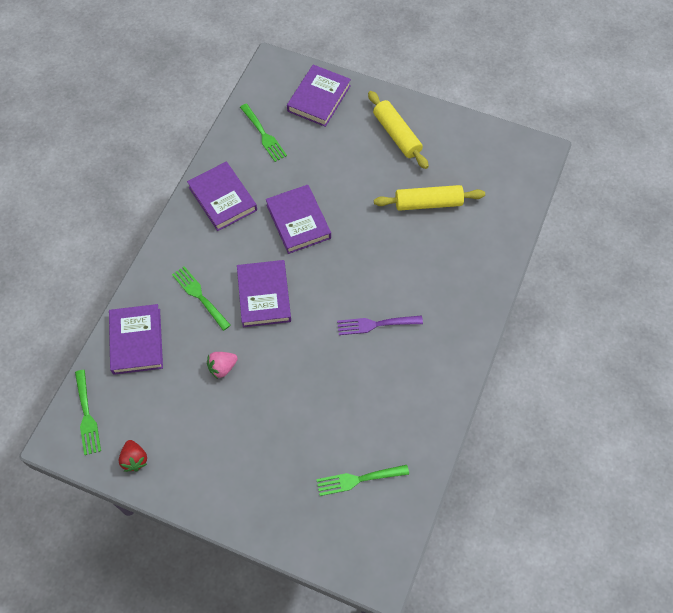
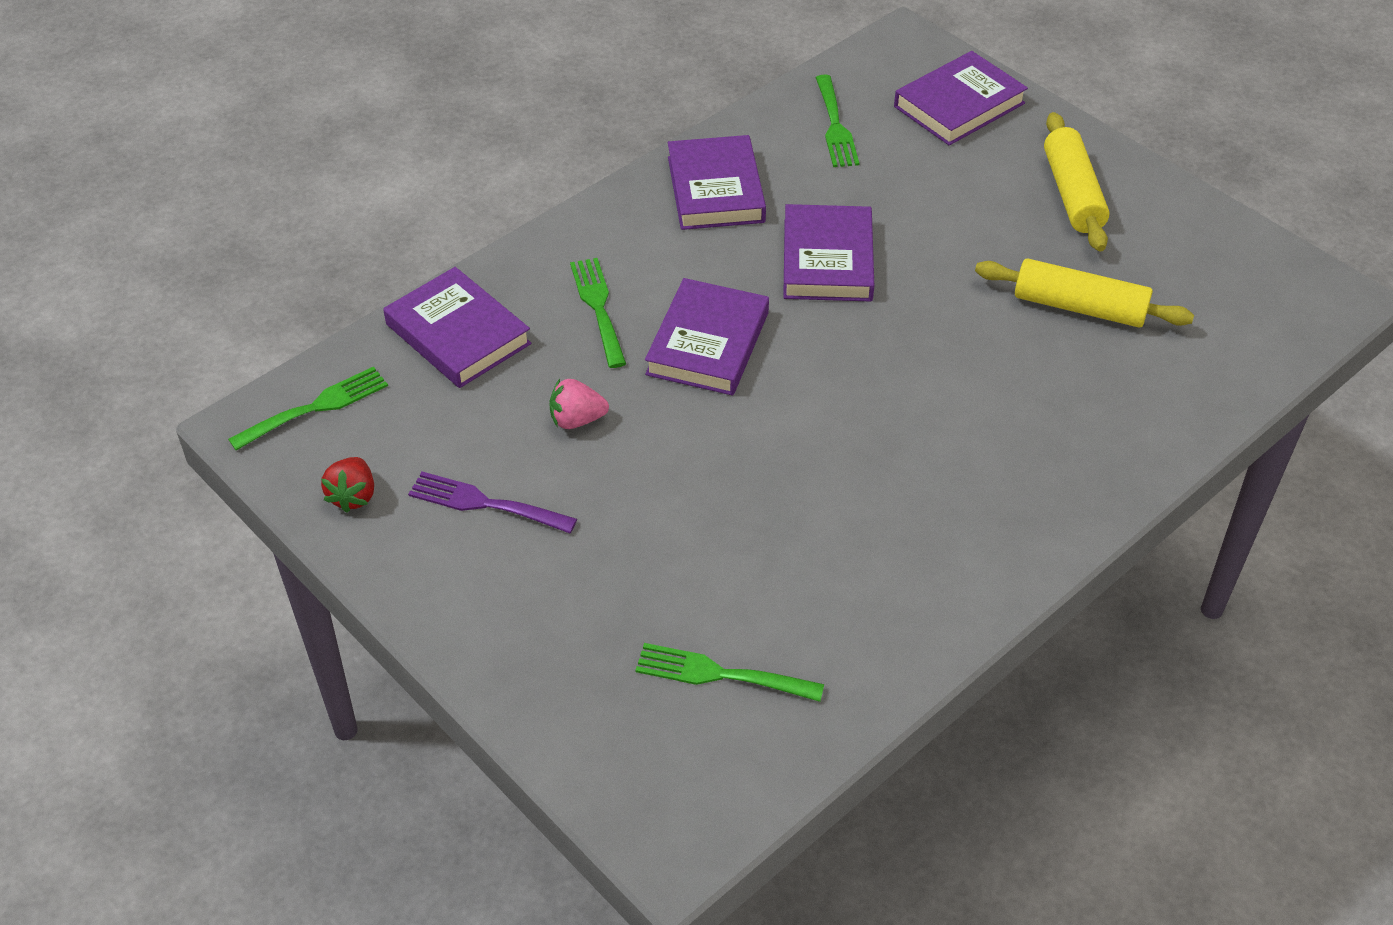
camera: 25 degrees right, 15 degrees down
(87, 415) = (316, 407): green fork -> green fork turned 135 degrees counterclockwise
(136, 341) = (458, 334): purple book -> purple book turned 60 degrees counterclockwise
(375, 324) = (883, 451): purple fork -> purple fork (485, 504)

